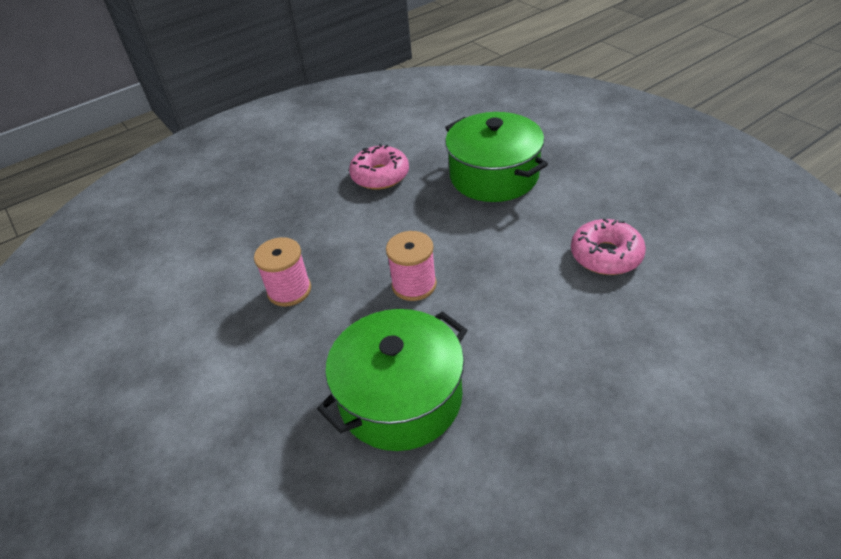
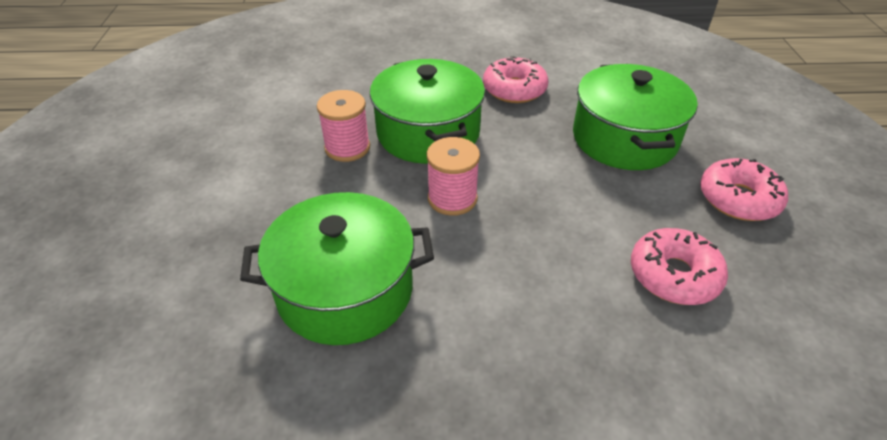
camera: 30 degrees right, 0 degrees up
(345, 244) = (428, 133): none -> green pot
(600, 182) = (738, 199): none -> pink donut

